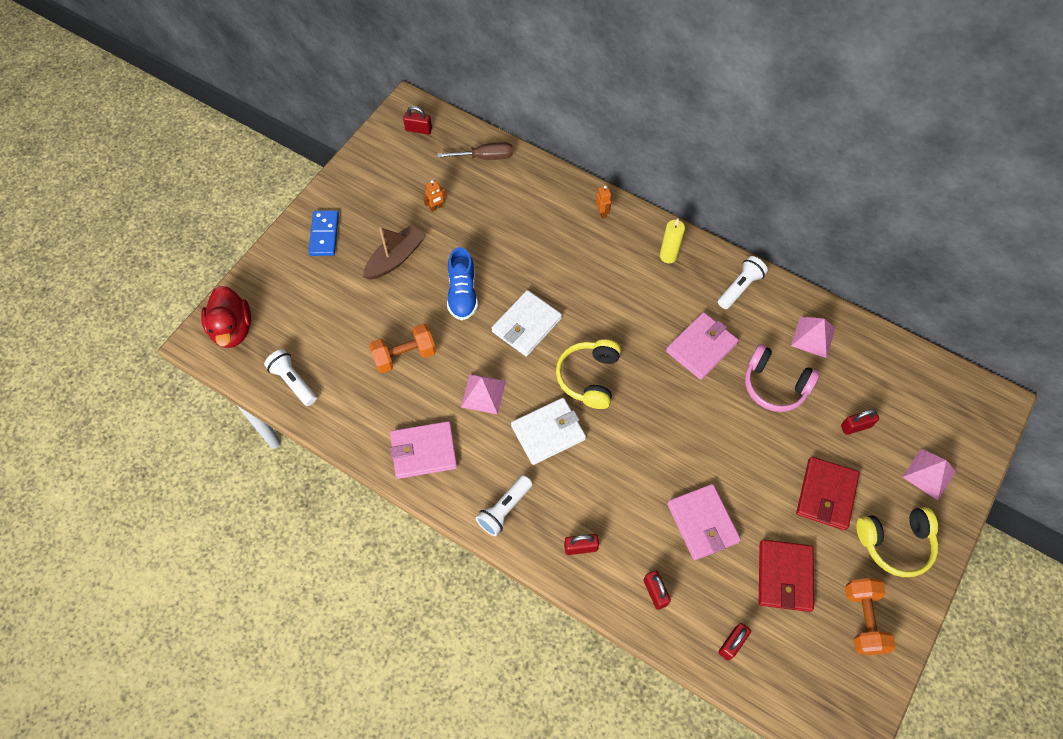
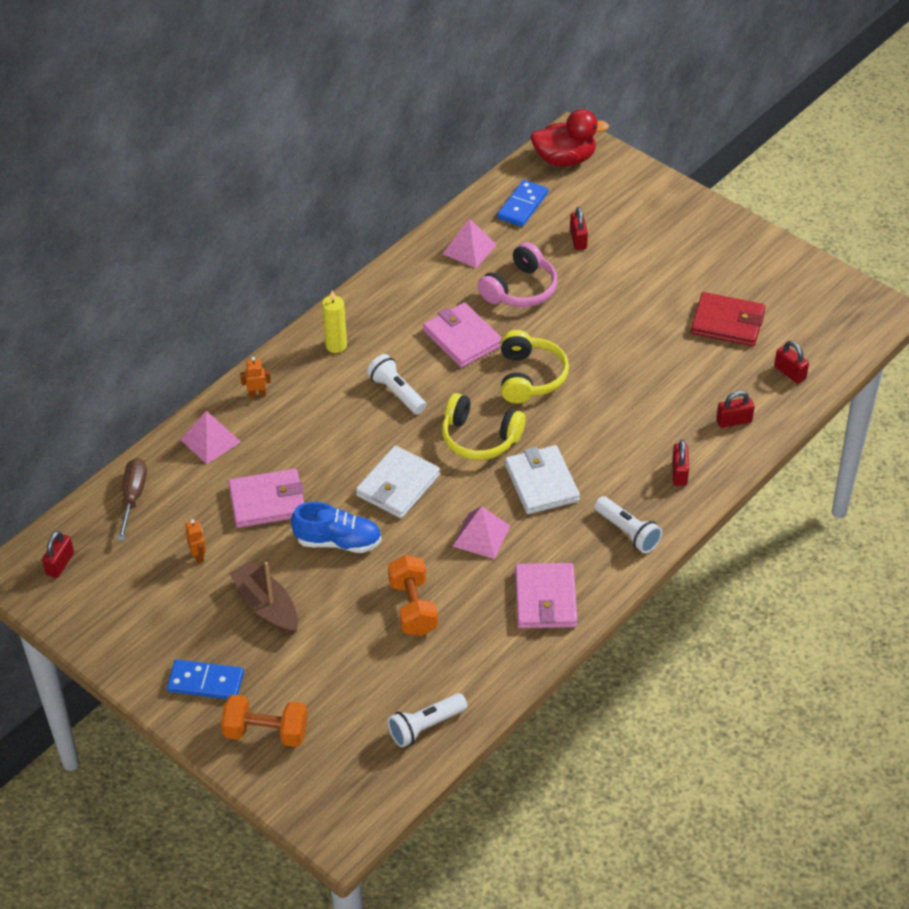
camera: 80 degrees left, 15 degrees down
(232, 329) = (331, 793): red duck -> red duck (565, 159)
(526, 325) = (398, 485): white wallet -> white wallet turned 75 degrees clockwise
(702, 523) = (665, 373): pink wallet -> pink wallet (267, 501)
(740, 287) = (394, 293): white flashlight -> white flashlight (396, 392)
(826, 494) = (647, 276): red wallet -> none
(863, 620) = (775, 277): orange dumbbell -> orange dumbbell (266, 732)
(885, 373) = (522, 205): none -> blue domino
(895, 543) = (703, 239): yellow headphones -> yellow headphones (530, 377)
(929, 474) = (637, 201): pink pyramid -> pink pyramid (210, 440)

